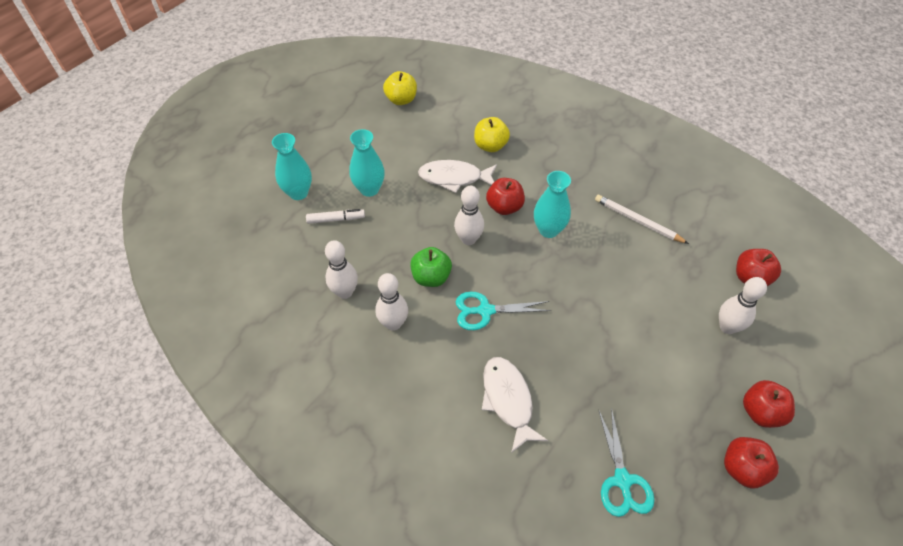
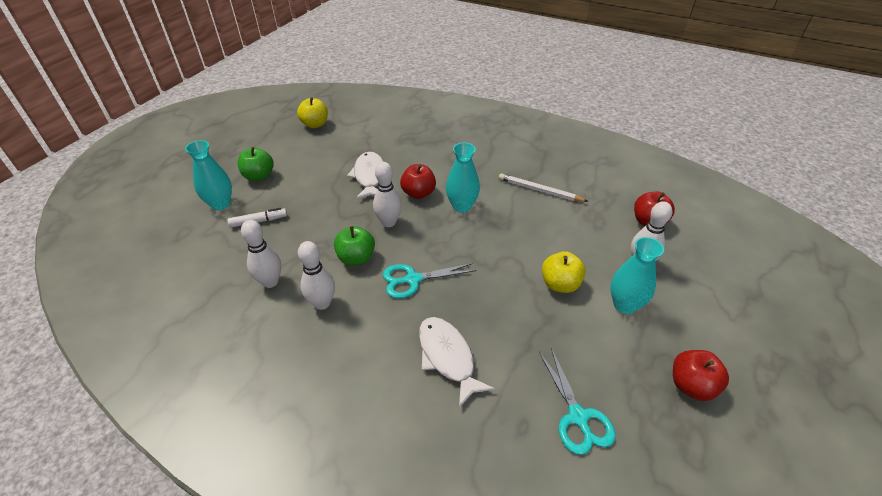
camera: 10 degrees left, 10 degrees down
(338, 162) = (259, 176): none -> green apple
(369, 189) = (290, 193): turquoise vase -> turquoise vase (624, 305)
(454, 178) = (369, 176): white fish -> white fish turned 90 degrees clockwise
(490, 146) = (399, 149): yellow apple -> yellow apple (560, 284)
(761, 412) = (692, 331): red apple -> none

